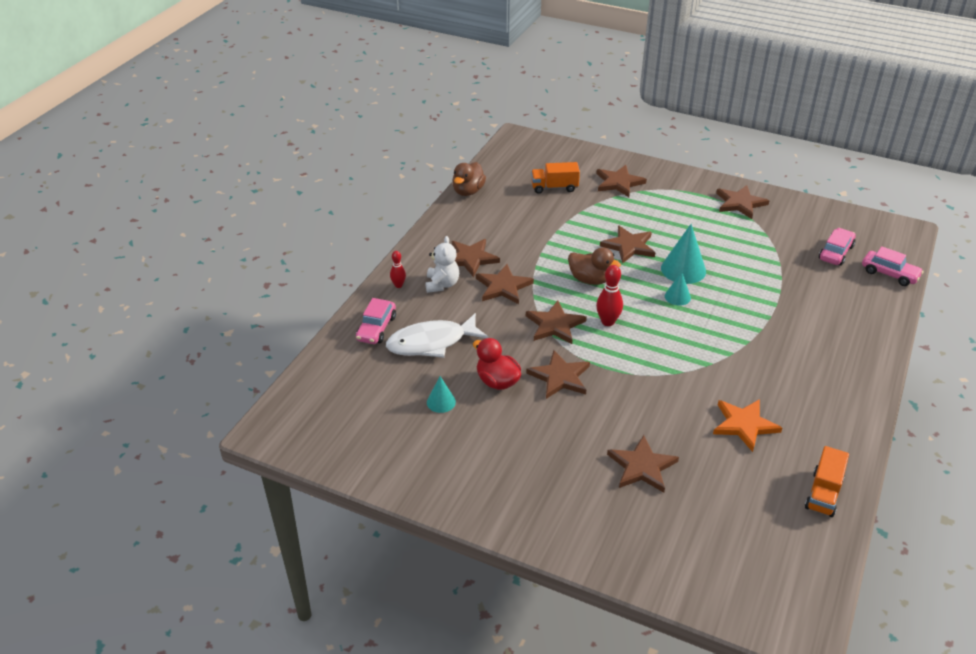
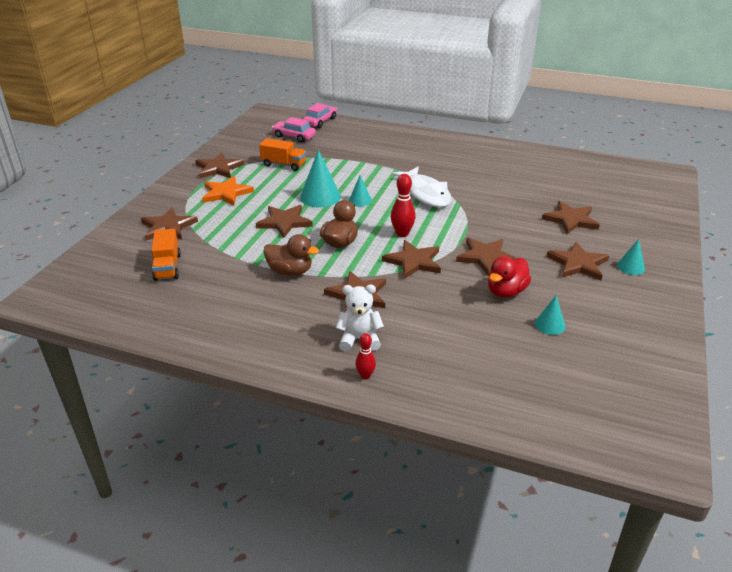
camera: 95 degrees left, 5 degrees down
(376, 328) = (451, 385): pink car -> none
(431, 343) = (463, 339): white fish -> white fish (426, 194)
(468, 191) = (160, 332): brown duck -> brown duck (290, 271)
(470, 258) = (308, 321): brown star -> brown star (578, 264)
(533, 494) = (630, 267): none -> turquoise cone
(744, 425) = (505, 180): orange star -> orange star (226, 193)
(823, 493) = (555, 159): orange truck -> orange truck (283, 164)

